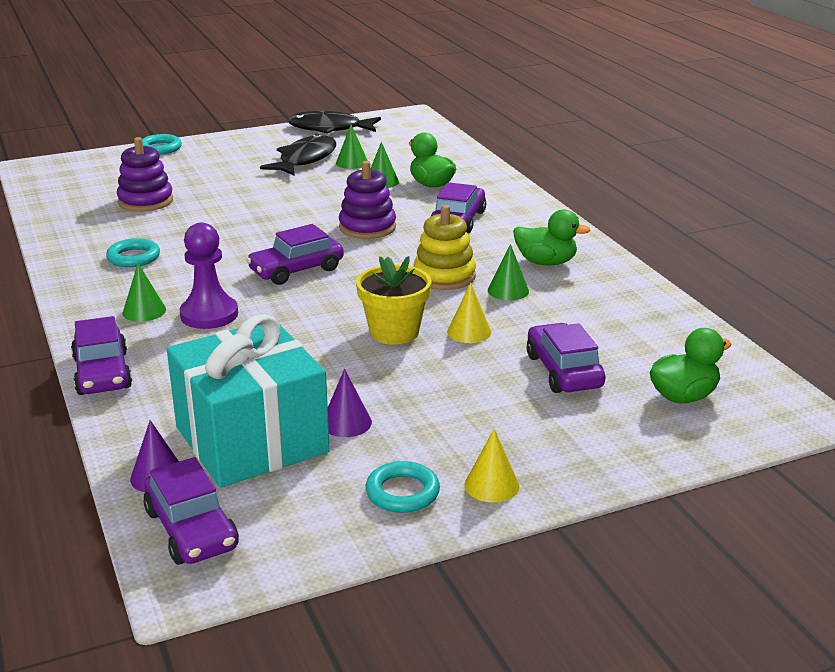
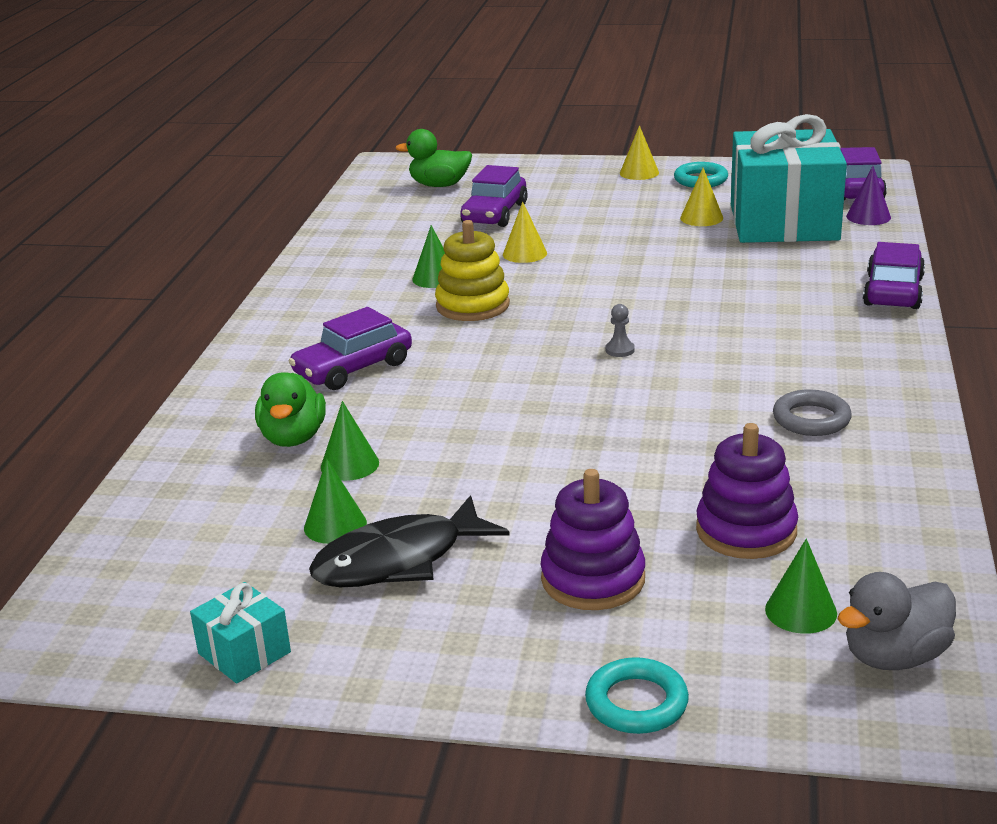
camera: 145 degrees left, 0 degrees up
(57, 178) = (894, 656): none -> grey duck
(133, 257) = (811, 419): turquoise ring -> grey ring
(144, 311) = (827, 342): green cone -> green cone (801, 611)
(209, 315) = (757, 322): purple pawn -> none
(296, 270) = (620, 350): purple car -> grey pawn
(329, 129) = (244, 653): black fish -> turquoise gift
(346, 422) = (701, 218): purple cone -> yellow cone
(367, 227) = (472, 387): purple stacking toy -> purple stacking toy (593, 579)
(394, 332) = (590, 267): yellow flower pot -> none
(546, 262) = (352, 295): green duck -> none

